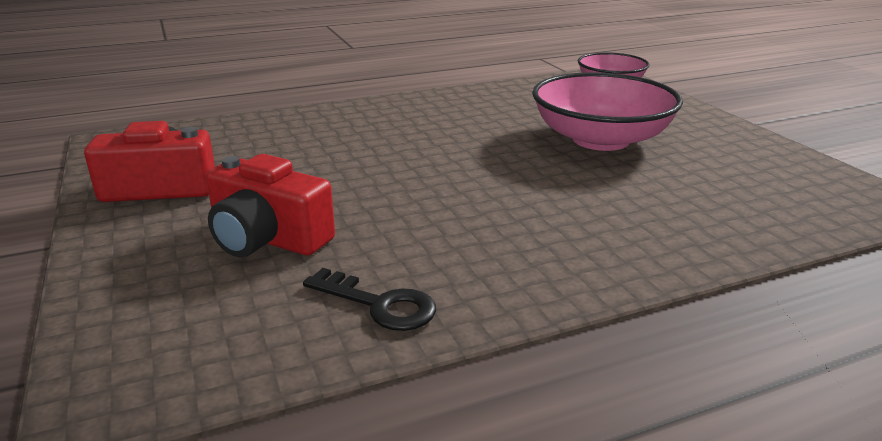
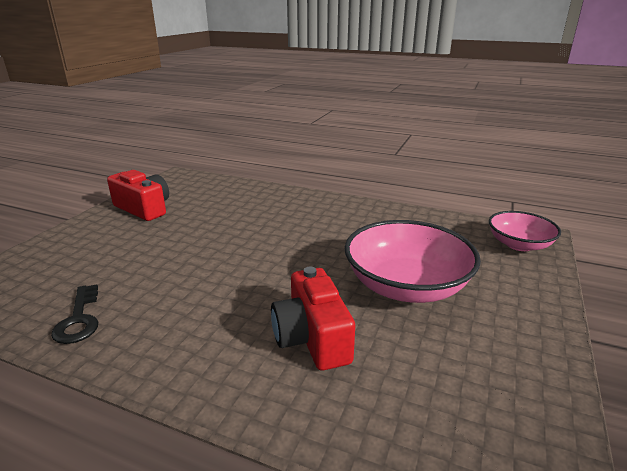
camera: 45 degrees right, 0 degrees up
(267, 239) = (120, 256): red camera -> red camera (312, 337)

